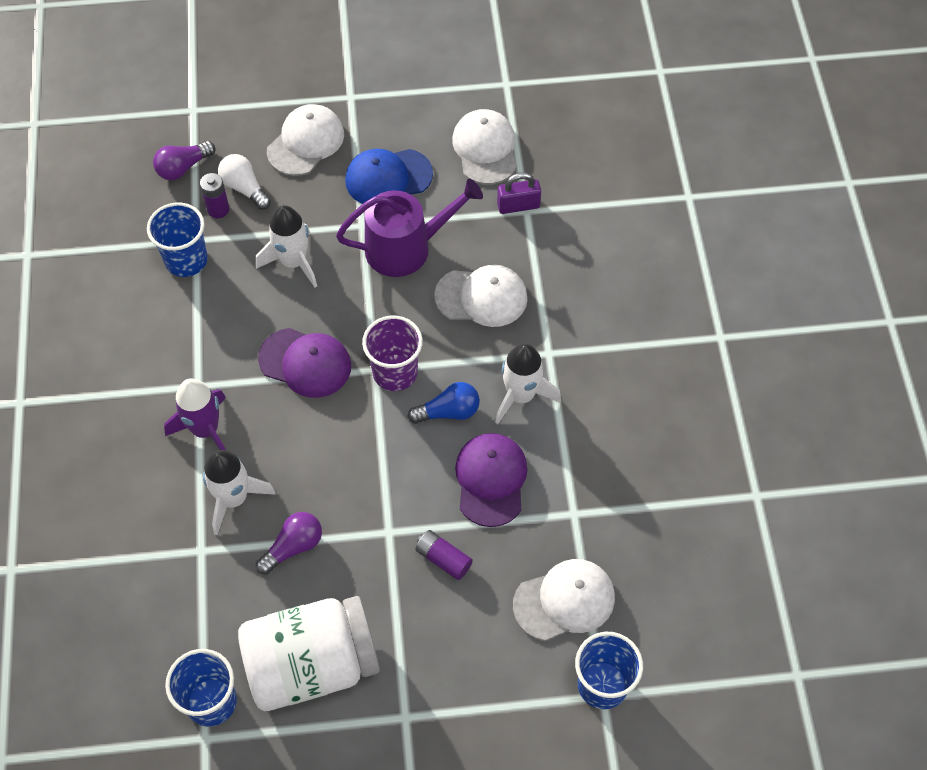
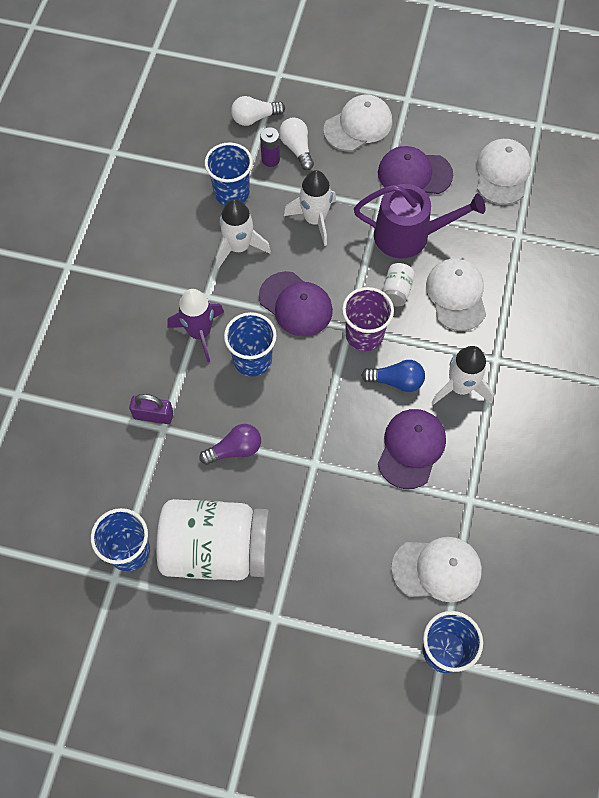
camera: 20 degrees right, 5 degrees up
(183, 168) = (255, 118): purple light bulb -> white light bulb
(234, 498) = (202, 395): white rocket -> white rocket (239, 247)
(278, 440) = (252, 360): none -> blue cup
(388, 177) = (414, 174): blue cap -> purple cap
(414, 313) = (396, 291): none -> white jar
(443, 559) = (350, 500): purple battery -> none
(481, 297) = (456, 295): white cap -> white cap turned 120 degrees counterclockwise
(518, 205) = (513, 228): purple padlock -> purple padlock (153, 415)

